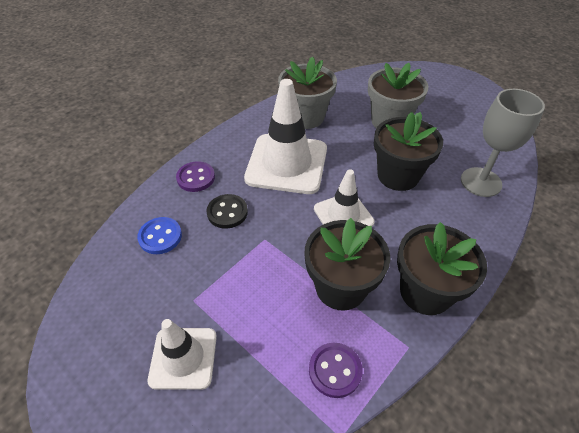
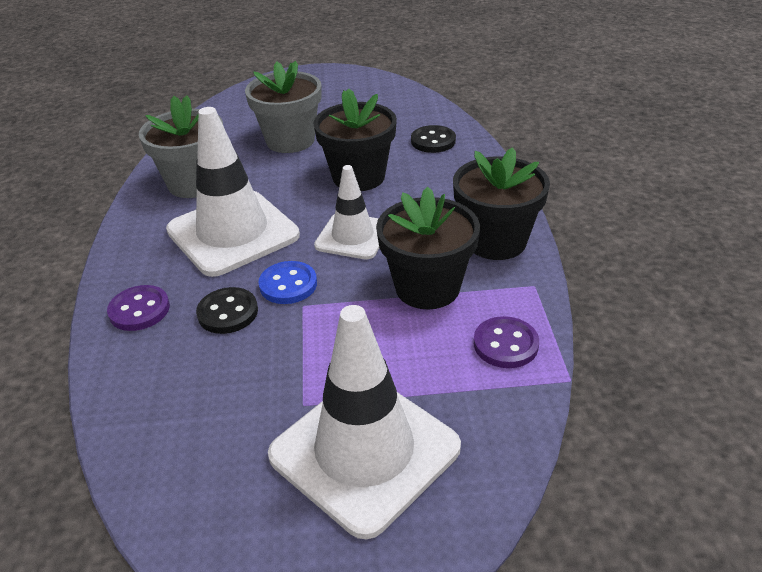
camera: 45 degrees left, 10 degrees down
(160, 236) = (178, 386): blue button -> blue button (288, 284)
(183, 358) = (364, 451): white traffic cone -> white traffic cone, size x1.70
(481, 182) = (433, 141): grey goblet -> black button

